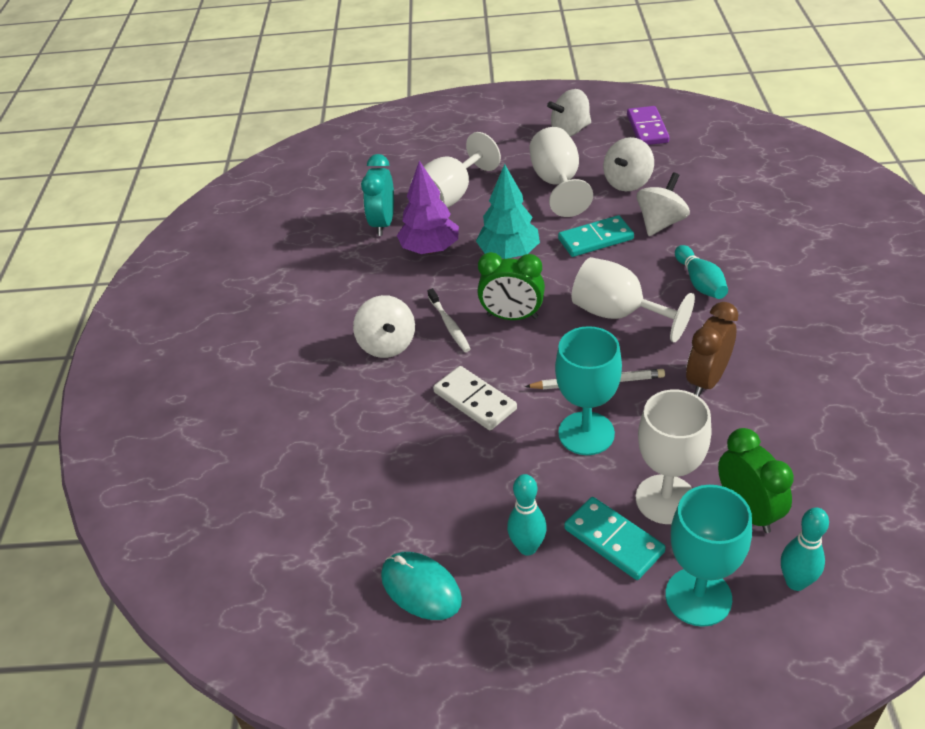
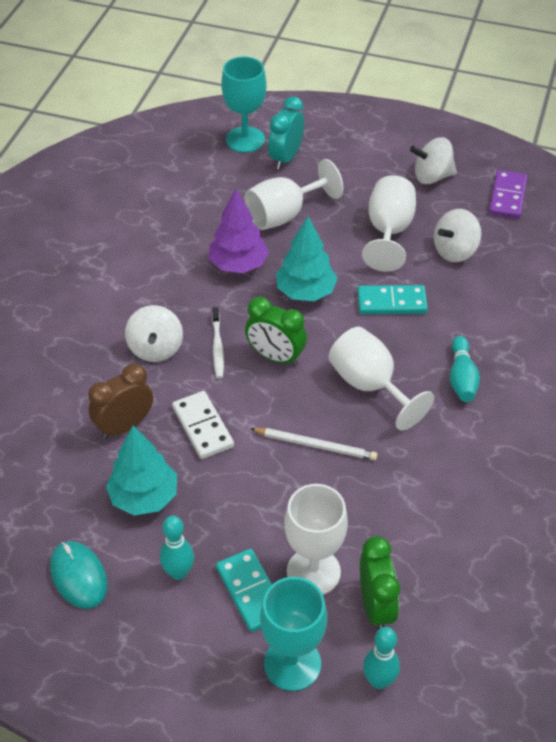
camera: 15 degrees right, 5 degrees up
(383, 223) = (210, 224): turquoise clock -> turquoise clock (286, 158)
(450, 485) = (144, 497): none -> turquoise tree
(586, 433) = (280, 489): turquoise goblet -> turquoise goblet (245, 139)
(660, 223) = (461, 305): white spinning top -> none
(706, 380) = (411, 476): brown clock -> brown clock (124, 426)

